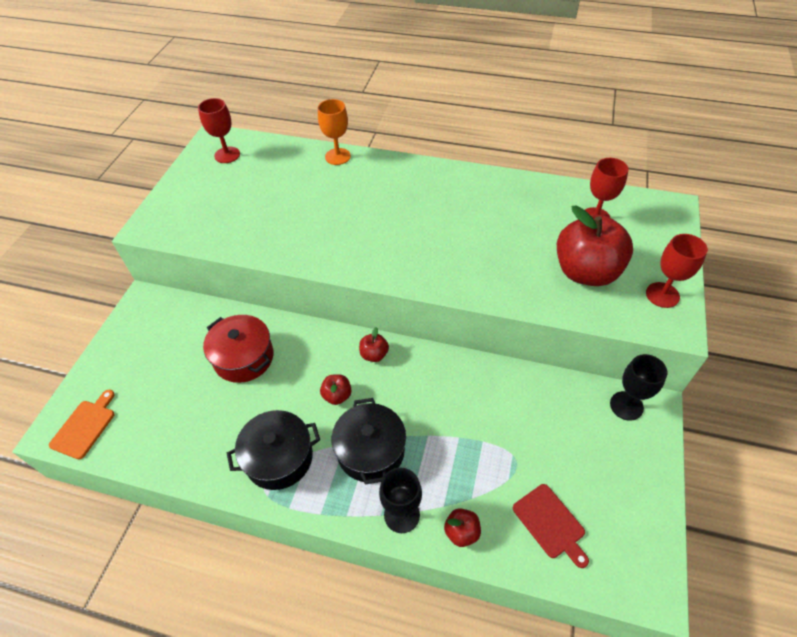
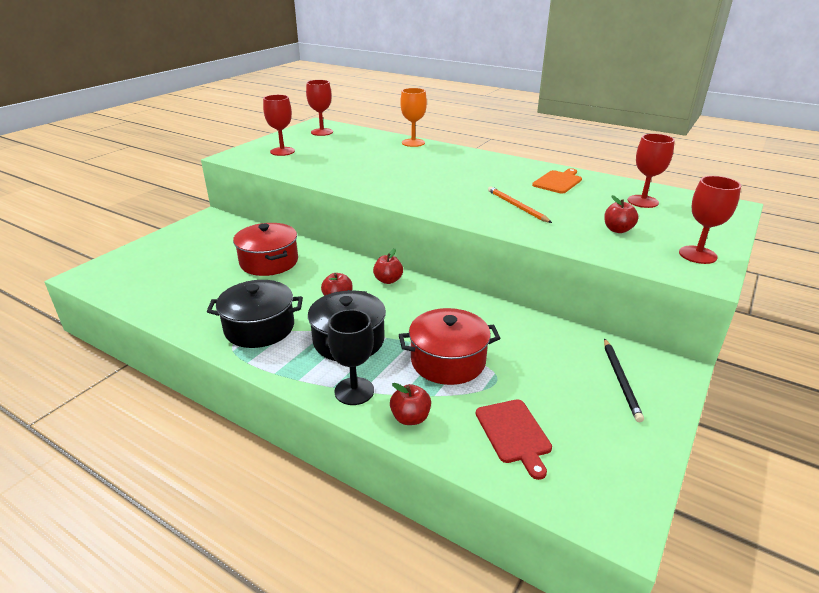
camera: 15 degrees right, 20 degrees down
(85, 426) = (110, 277): orange cutting board -> orange cutting board (558, 181)
(200, 205) = (282, 151): none -> red goblet
(468, 451) = (448, 361): none -> red pot
(483, 255) = (516, 206): none -> orange pencil
(586, 272) = (617, 230): red apple -> red apple, size x0.43
(615, 433) = (621, 380): none -> black pencil
(626, 406) = (641, 362): black goblet -> none

